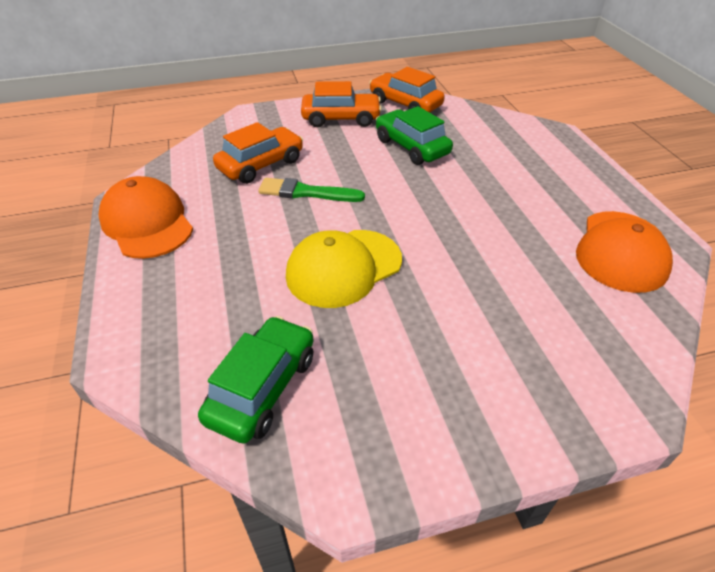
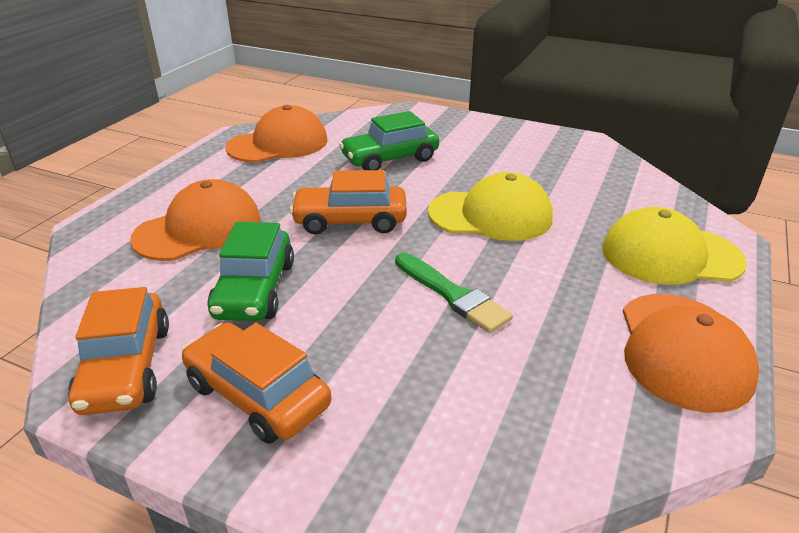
camera: 140 degrees left, 10 degrees down
(169, 301) = (670, 255): none -> yellow cap
(261, 165) = (472, 367): orange car -> orange car (350, 221)
(262, 387) = (612, 183): green car -> green car (390, 159)
(504, 158) = (198, 229): none -> orange cap

